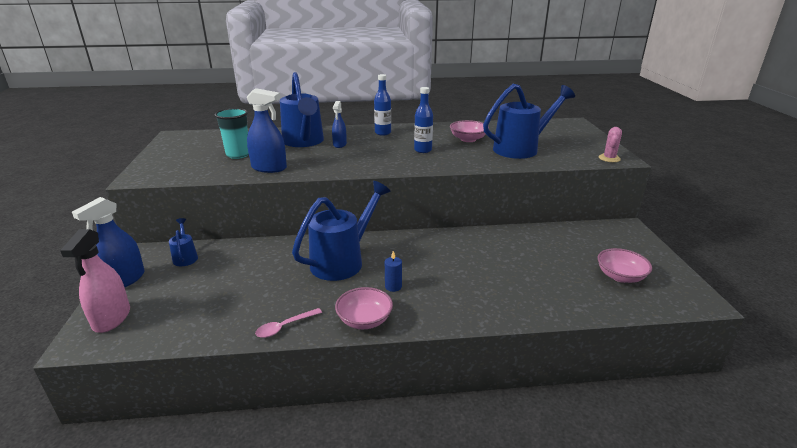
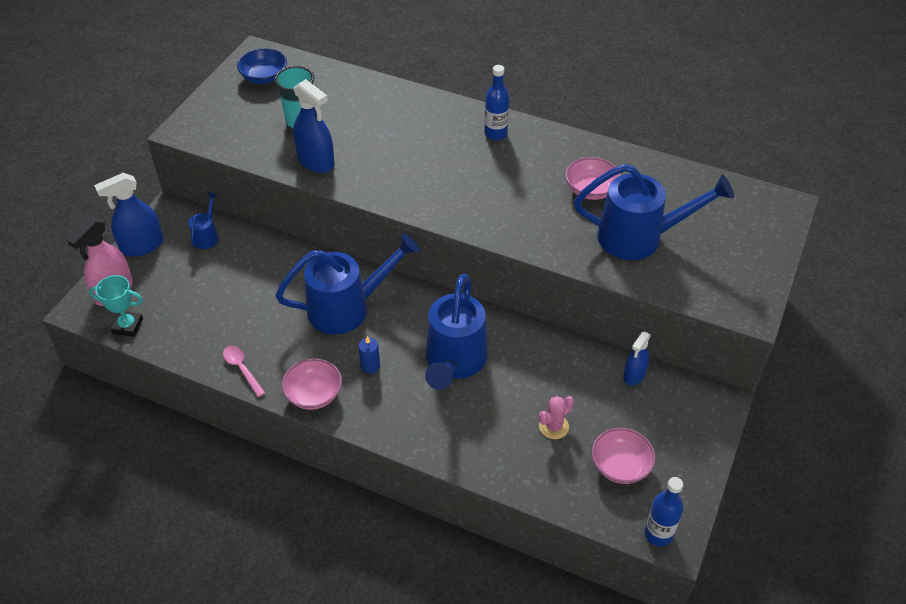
camera: 30 degrees right, 20 degrees up
(142, 338) = (127, 326): none -> turquoise trophy
(190, 143) = (264, 77): none -> blue bowl
(284, 327) = (242, 368): pink spoon -> pink spoon turned 60 degrees clockwise
(304, 142) = (387, 120): blue watering can -> blue watering can (454, 362)
(339, 144) = (424, 141): blue spray bottle -> blue spray bottle (634, 375)
(423, 150) = (512, 192): blue bottle -> blue bottle (658, 534)
(609, 158) = (735, 305): pink cactus -> pink cactus (554, 427)

